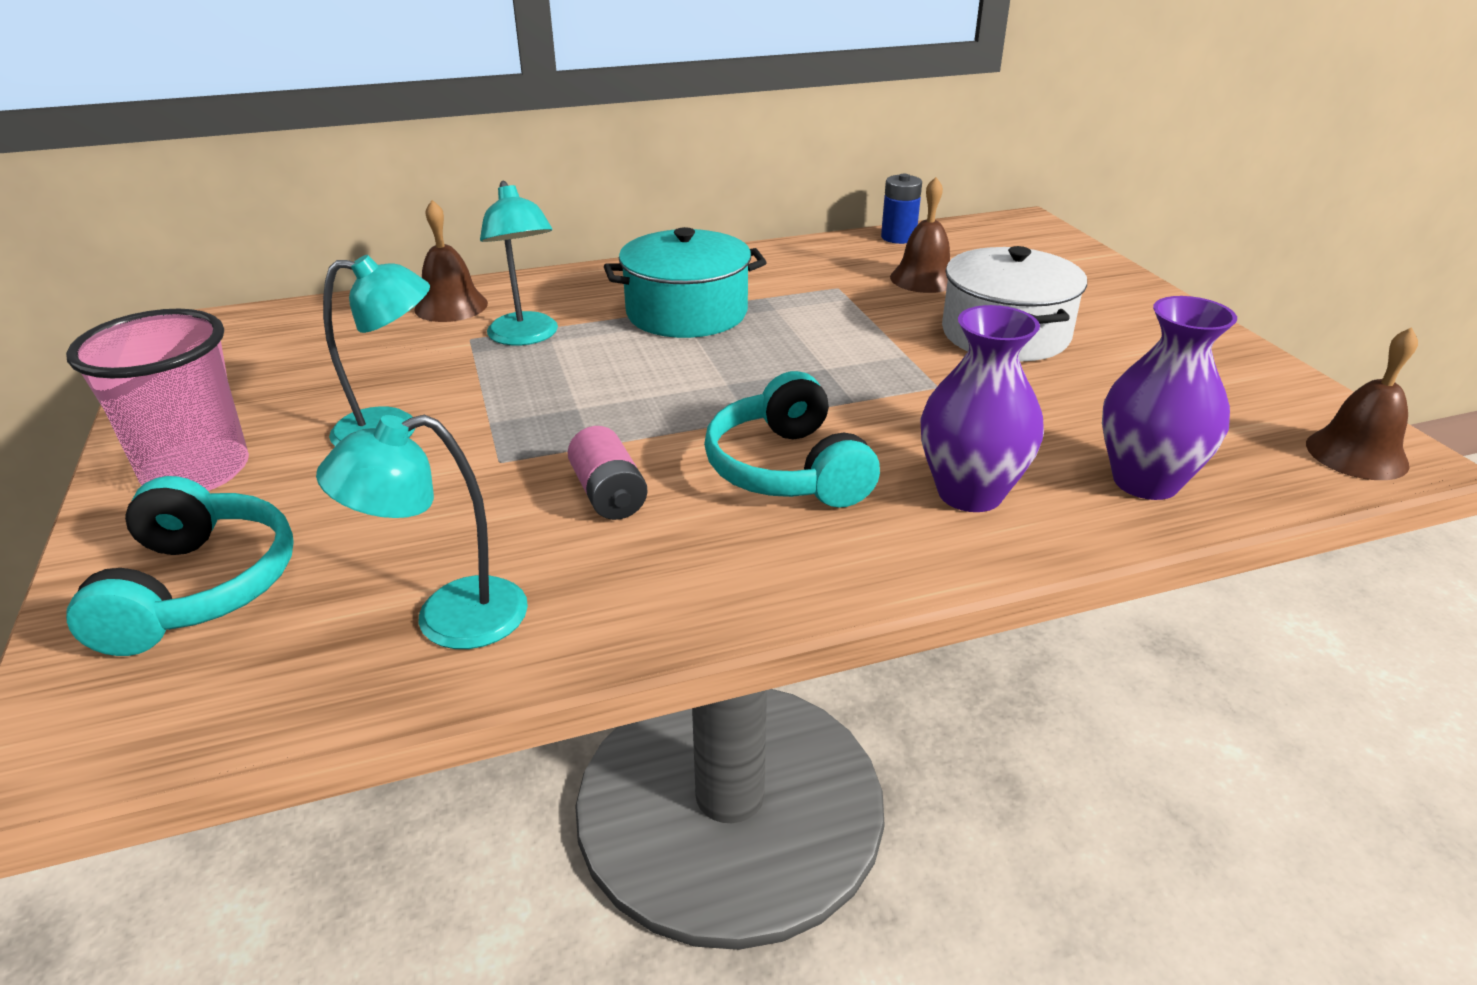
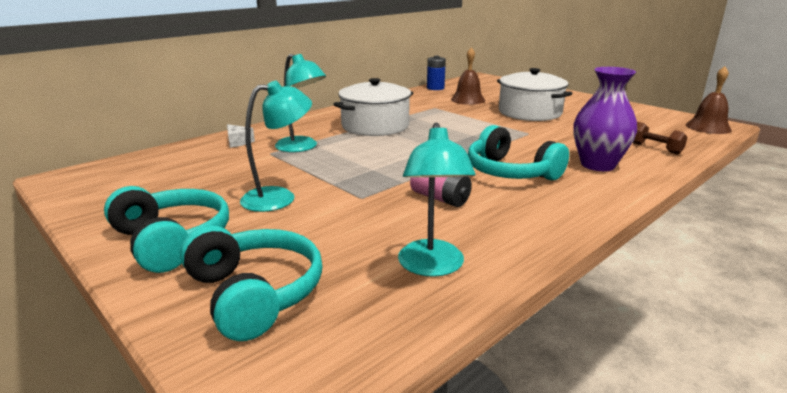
camera: 25 degrees left, 10 degrees down
(197, 472) = (171, 241): pink cup -> turquoise headphones
(448, 619) = (432, 267): turquoise lamp -> turquoise lamp turned 45 degrees counterclockwise
(451, 306) = (238, 142): brown bell -> white cheese
(687, 313) = (375, 126): turquoise pot -> white pot
(1145, 481) = (654, 148): purple vase -> brown dumbbell

